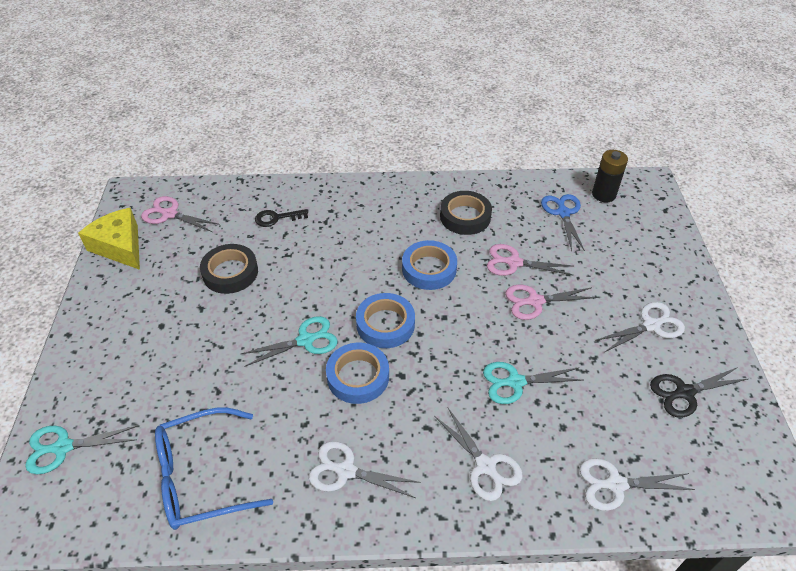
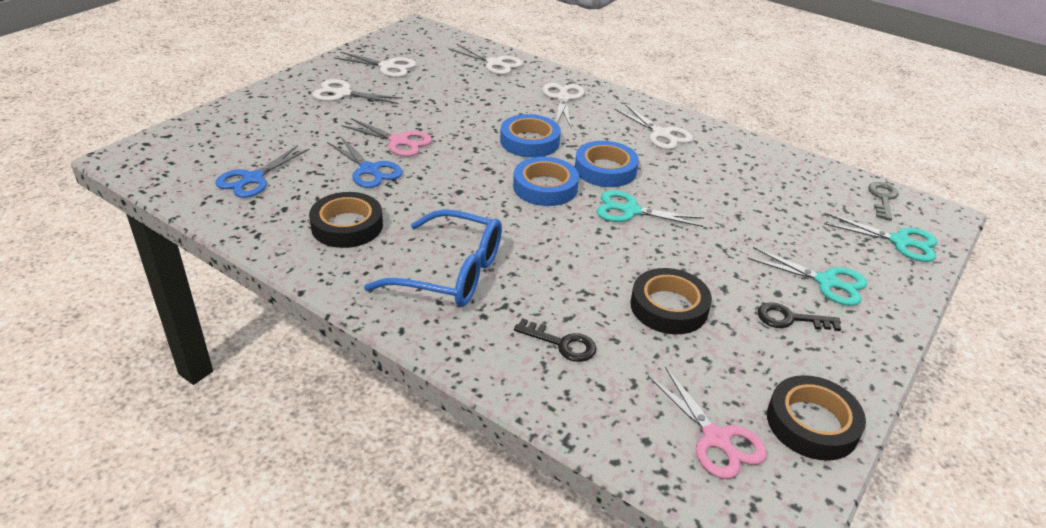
camera: 145 degrees left, 10 degrees down
(80, 512) = (883, 198): none -> grey key
(120, 246) = (812, 423): yellow cheese -> black tape
(147, 307) = (790, 319): none -> black key
(201, 477) = (776, 176): blue glasses -> blue glasses (451, 273)
(429, 269) = (452, 204): blue tape -> blue tape (529, 141)
(514, 263) = (369, 170): pink scissors -> blue scissors
(515, 382) = (488, 116): turquoise scissors -> turquoise scissors (826, 282)
(603, 194) = (185, 172): black battery -> none
(684, 392) = (387, 67): black scissors -> white scissors

